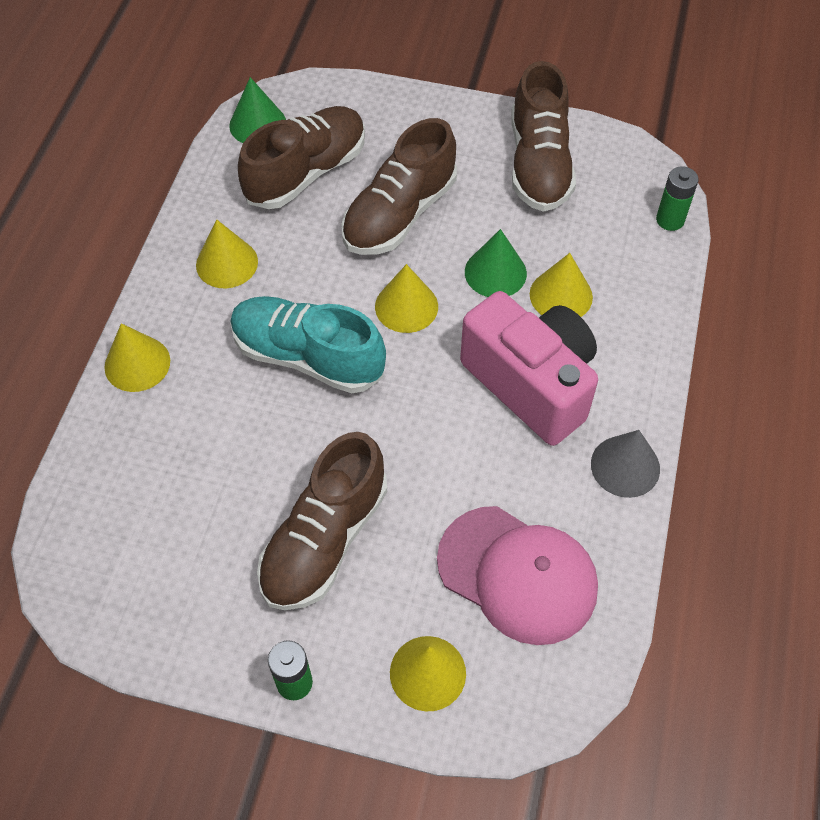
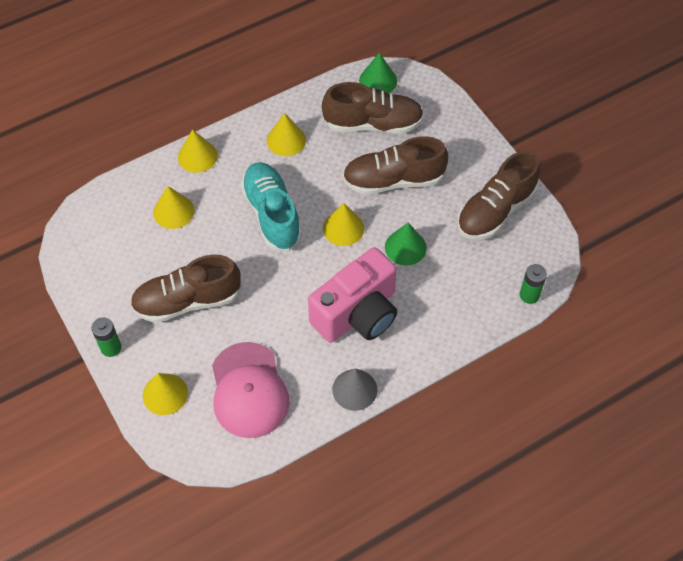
camera: 45 degrees right, 0 degrees up
(531, 384) = (357, 314): pink camera -> pink camera turned 45 degrees clockwise
(561, 295) = (424, 285): yellow cone -> yellow cone (173, 211)

